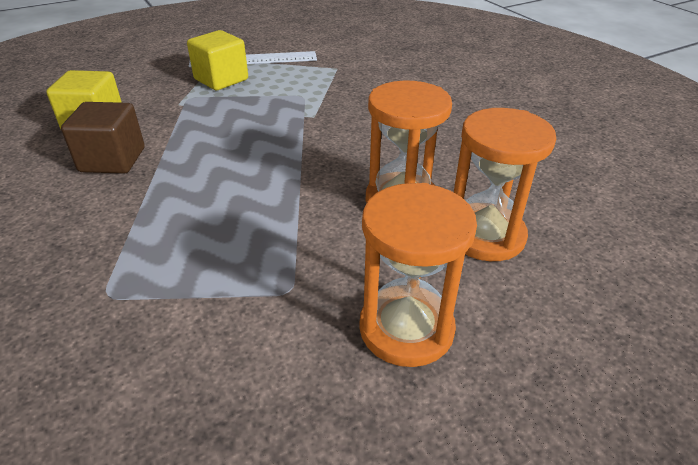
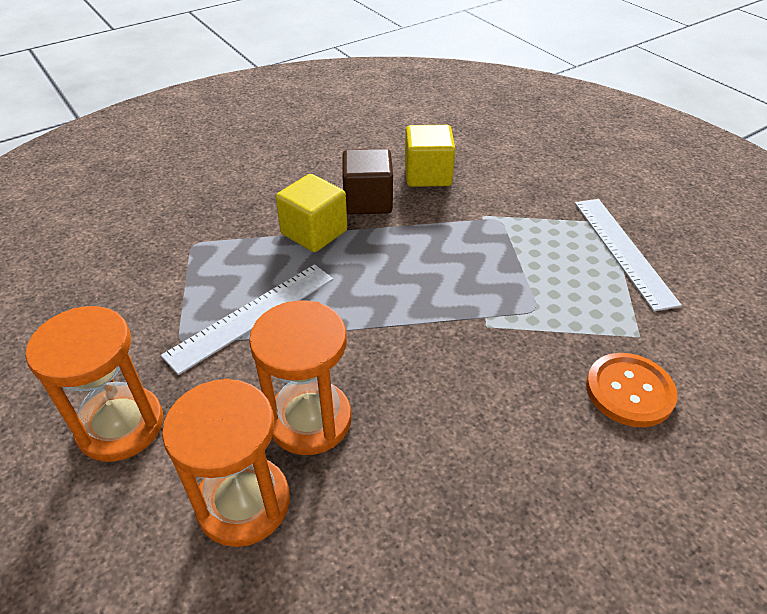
camera: 85 degrees right, 5 degrees up
(221, 79) = (553, 234): yellow cube -> yellow cube (314, 232)
(263, 238) = (252, 316): none -> white ruler
(382, 78) = (629, 391): none -> orange button

